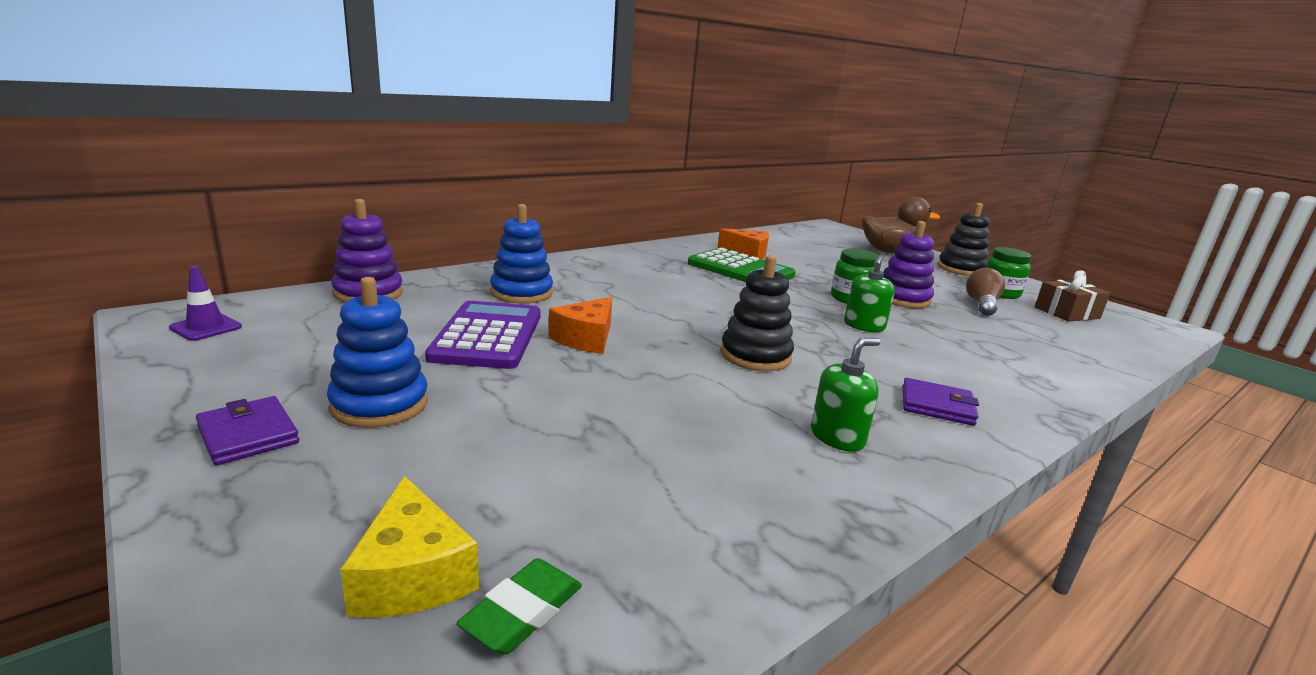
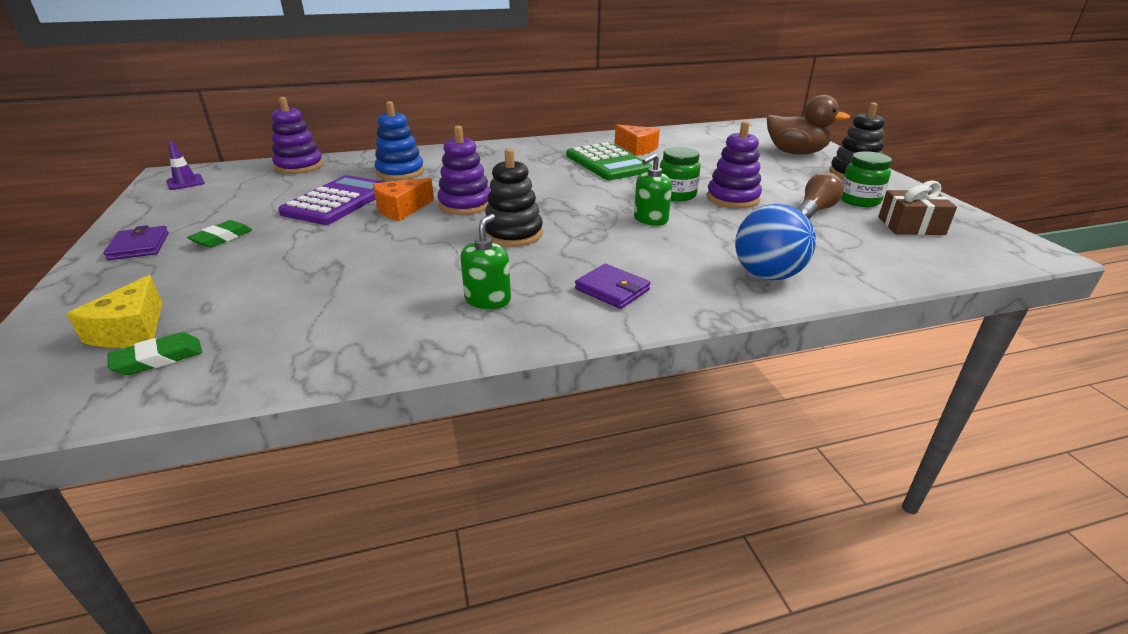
camera: 25 degrees right, 10 degrees up
(380, 404) = (222, 238): blue stacking toy -> green eraser
(655, 326) = (465, 204): none -> purple stacking toy
(837, 437) = (488, 300): green soap dispenser -> green soap dispenser turned 60 degrees counterclockwise
(1036, 371) = (767, 275): none -> blue ball

